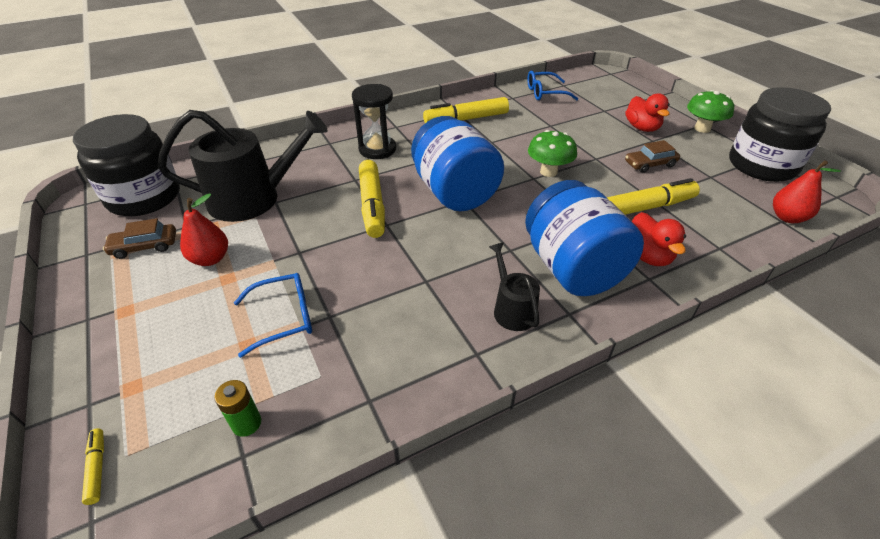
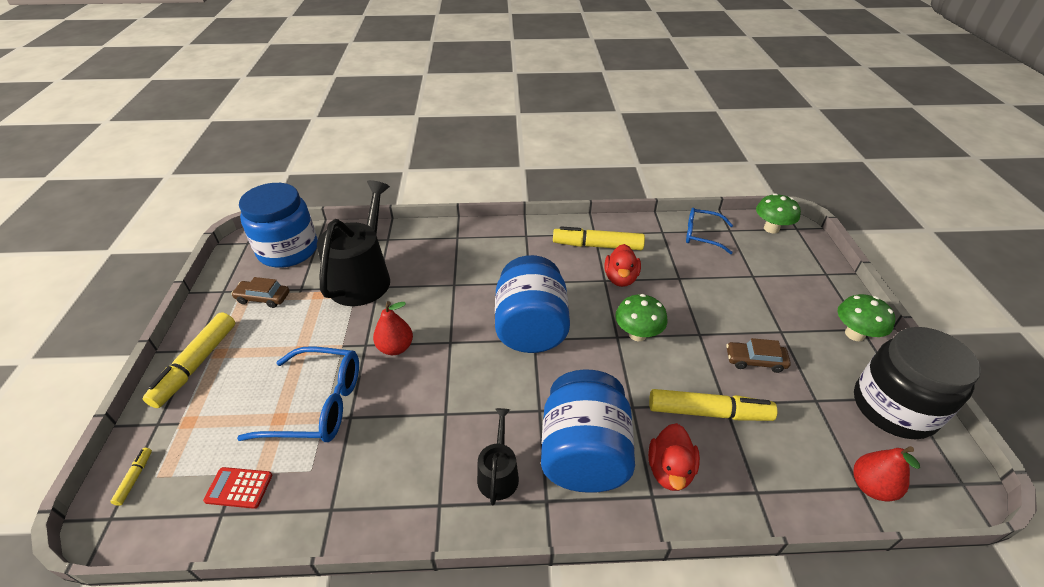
camera: 25 degrees right, 0 degrees up
(144, 197) = (288, 250): black jar -> blue jar
(210, 259) = (299, 327): red pear -> red pear (396, 347)
(246, 423) = (239, 488): green battery -> red calculator
(253, 198) = (363, 278): black watering can -> black watering can turned 90 degrees counterclockwise
(284, 318) = (317, 404): blue glasses -> blue glasses, size x1.53
(372, 205) = (451, 317): yellow marker -> yellow marker (196, 364)
(377, 149) = (493, 257): black hourglass -> none
(593, 77) = (771, 228): none -> green mushroom
(642, 128) = (780, 311): red duck -> red duck (620, 278)

